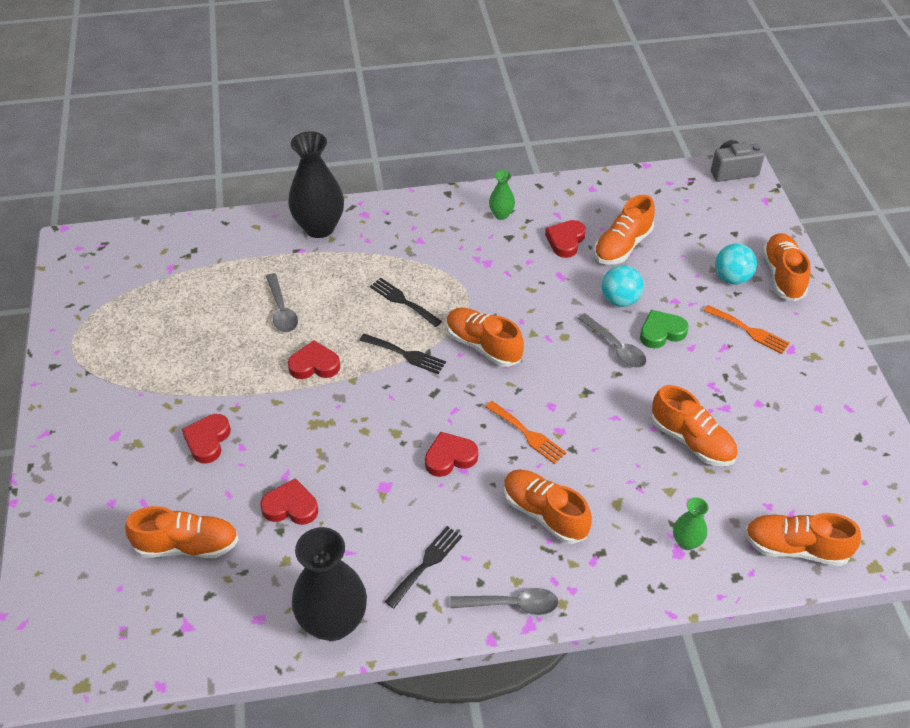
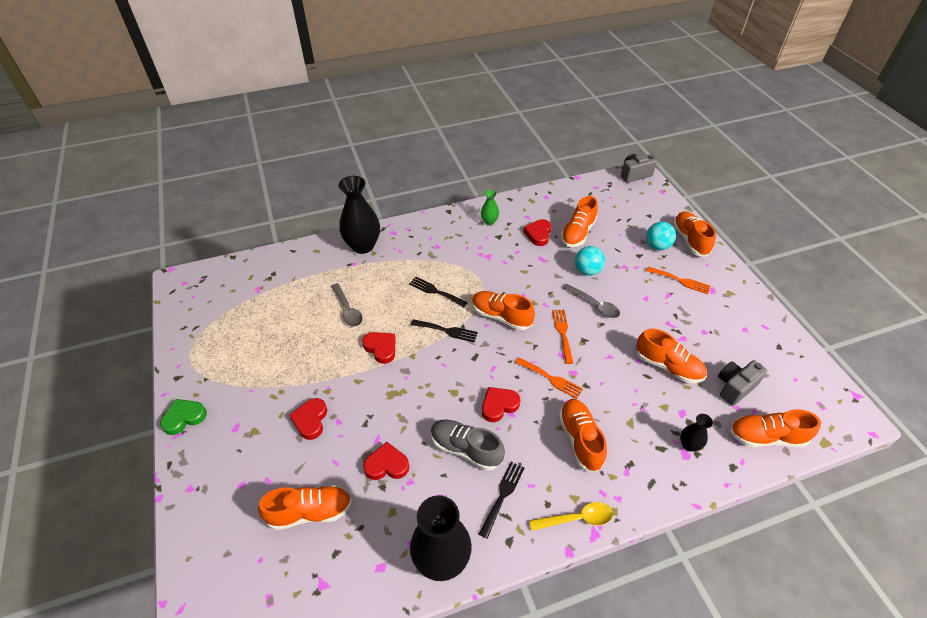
camera: 10 degrees left, 0 degrees up
(314, 365) = (381, 348): red heart -> red heart turned 60 degrees clockwise
(394, 503) = (465, 449): none -> grey shoe
(512, 604) = (576, 519): grey spoon -> yellow spoon
(544, 513) = (580, 439): orange shoe -> orange shoe turned 45 degrees clockwise
(560, 378) = (562, 333): none -> orange fork
(661, 332) = (622, 290): green heart -> green heart (184, 418)
(686, 542) = (689, 445): green vase -> black vase
(775, 480) = (734, 387): none -> grey camera

